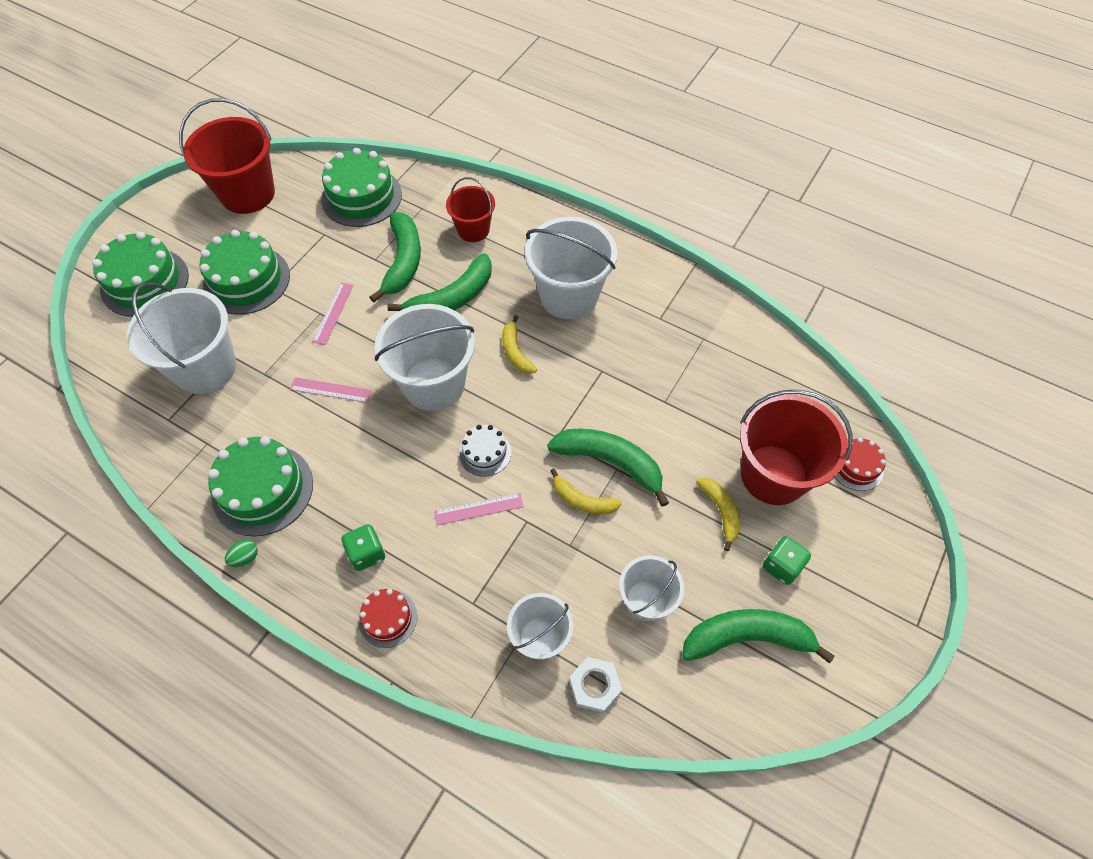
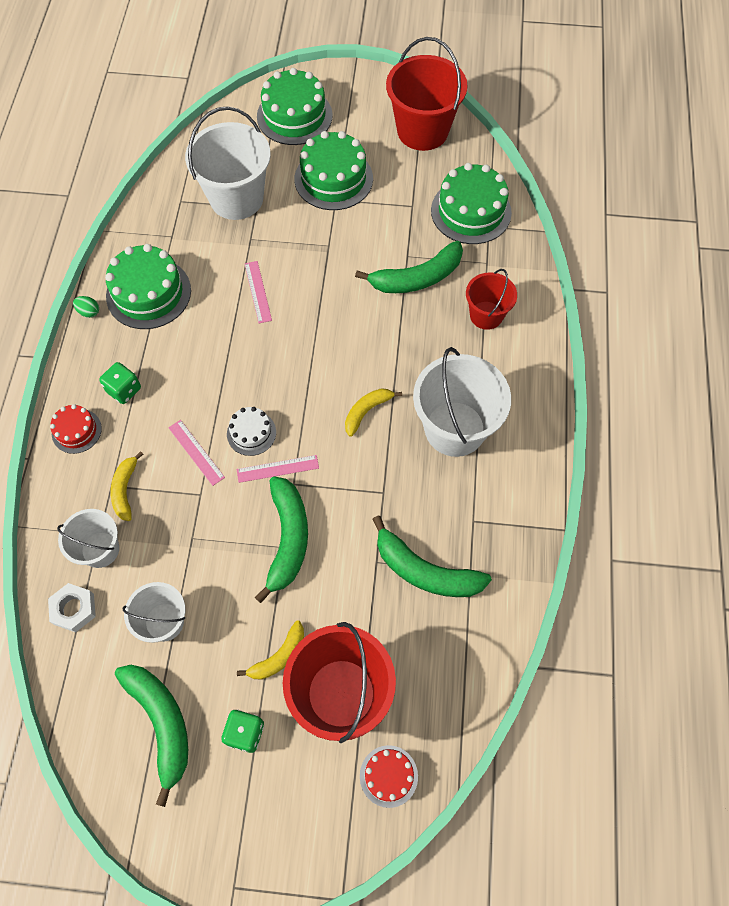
camera: 65 degrees right, 5 degrees up
(333, 313) = (333, 254): pink ruler -> pink ruler (277, 468)
(434, 384) = (300, 363): white bucket -> none
(452, 298) = (397, 334): green banana -> green banana (425, 571)
(582, 500) = (239, 531): yellow banana -> yellow banana (125, 490)

